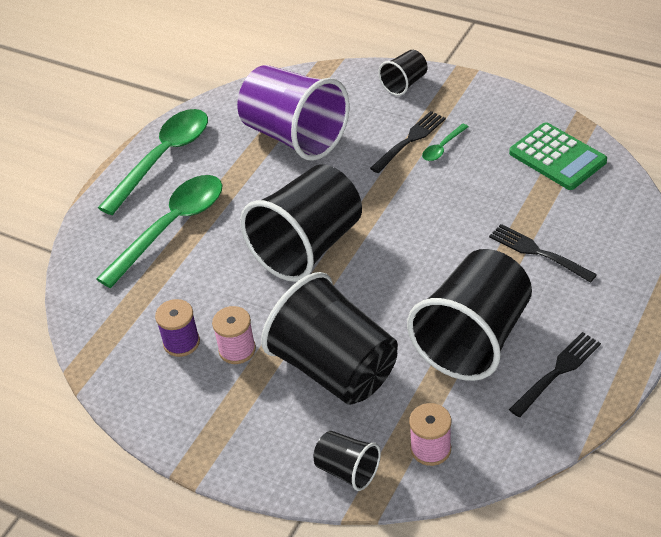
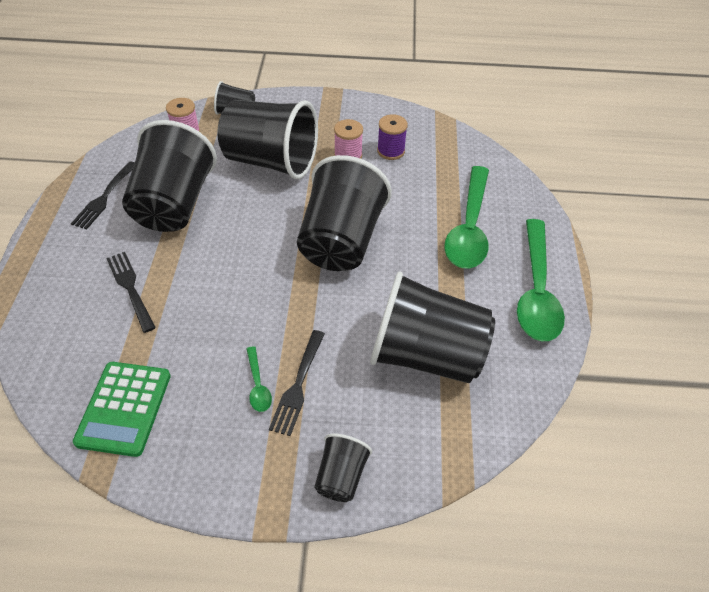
camera: 150 degrees right, 5 degrees up
(294, 136) = (426, 354): purple cup -> black cup
(442, 147) = (258, 385): green spoon -> green spoon turned 150 degrees clockwise
(539, 252) = (131, 288): black fork -> black fork turned 135 degrees counterclockwise
(557, 157) = (124, 408): green calculator -> green calculator turned 105 degrees counterclockwise

